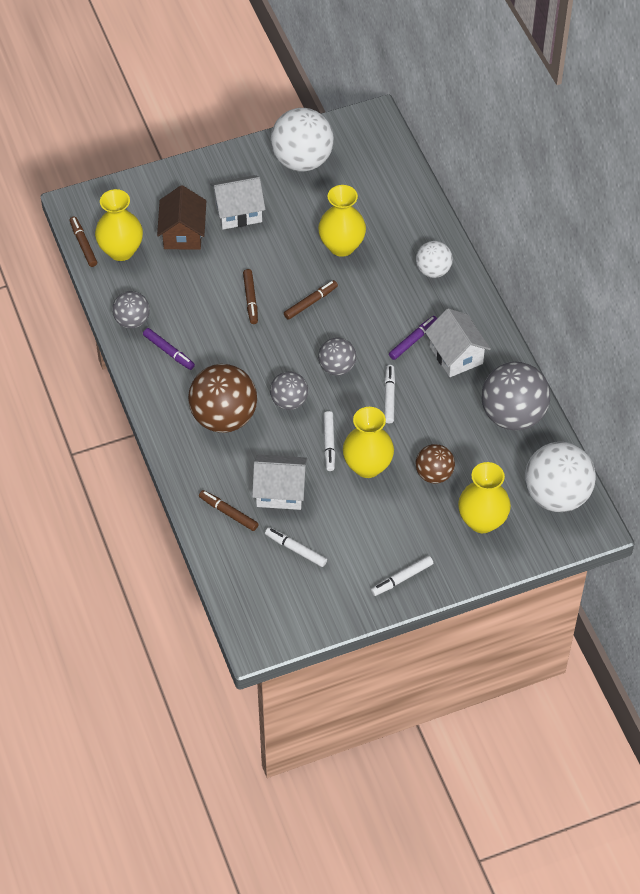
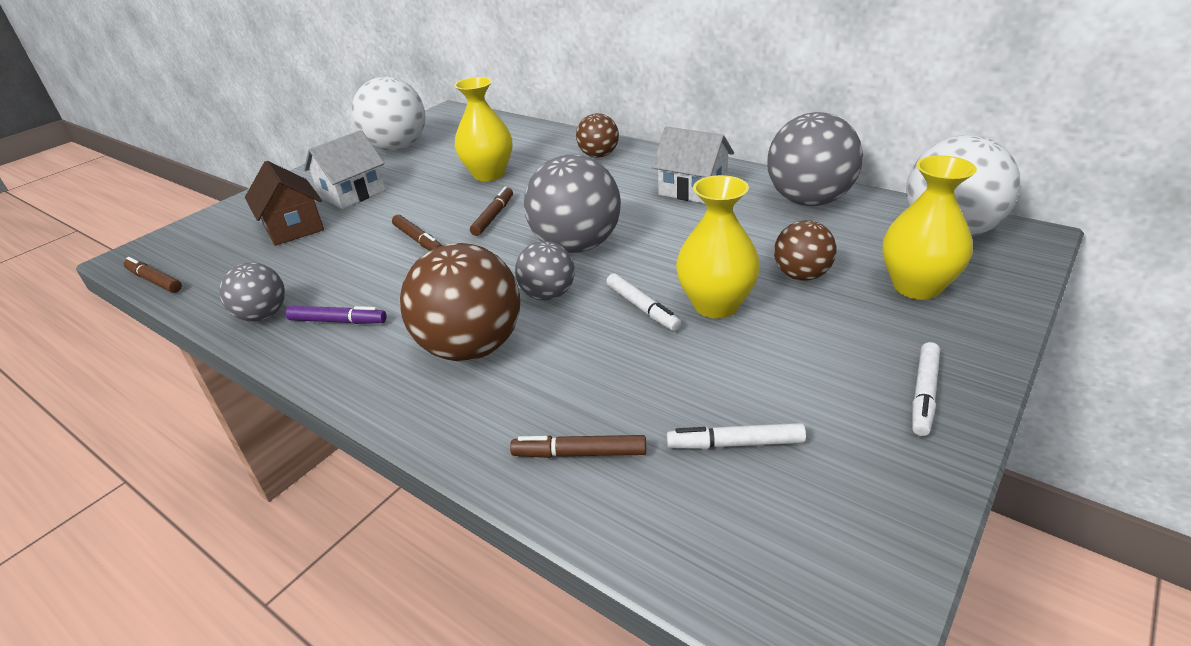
camera: 30 degrees left, 20 degrees down
(121, 250) = (214, 266): yellow vase -> none
(280, 491) = (632, 386): white house -> none
(337, 367) = (576, 246): grey ball -> grey ball, size x1.77
(389, 397) = (664, 242): white marker -> none
(413, 340) = (636, 197): purple marker -> none
(433, 270) = (598, 155): white ball -> brown ball

